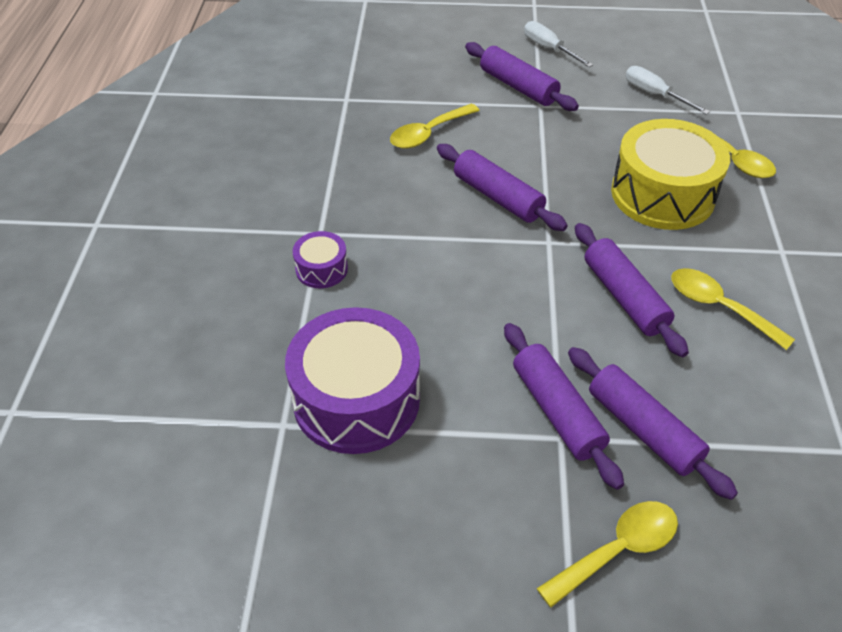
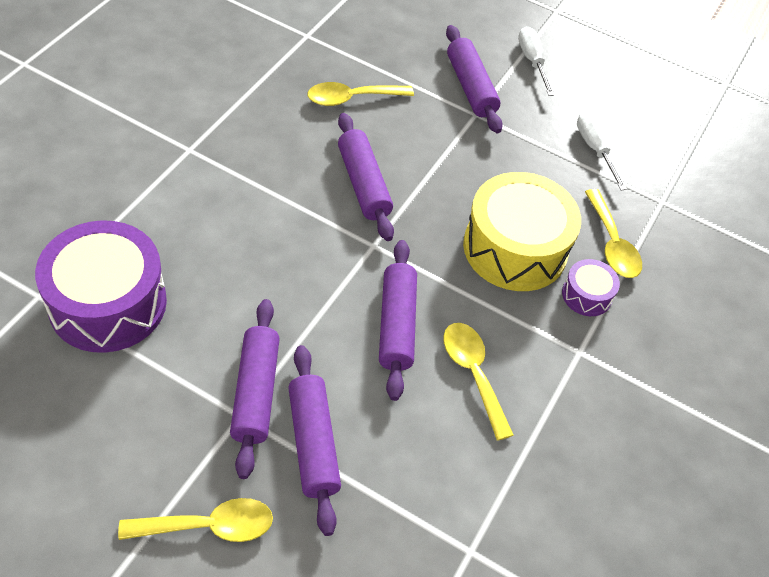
camera: 20 degrees right, 5 degrees up
(321, 269) = (166, 181): purple drum -> purple drum (586, 295)

